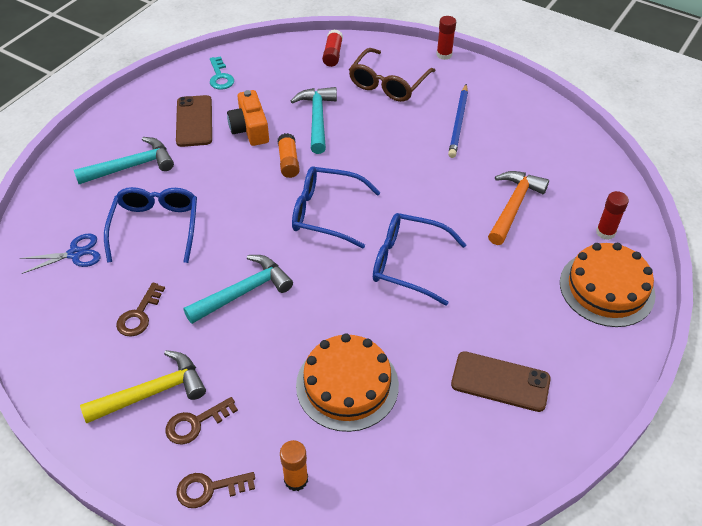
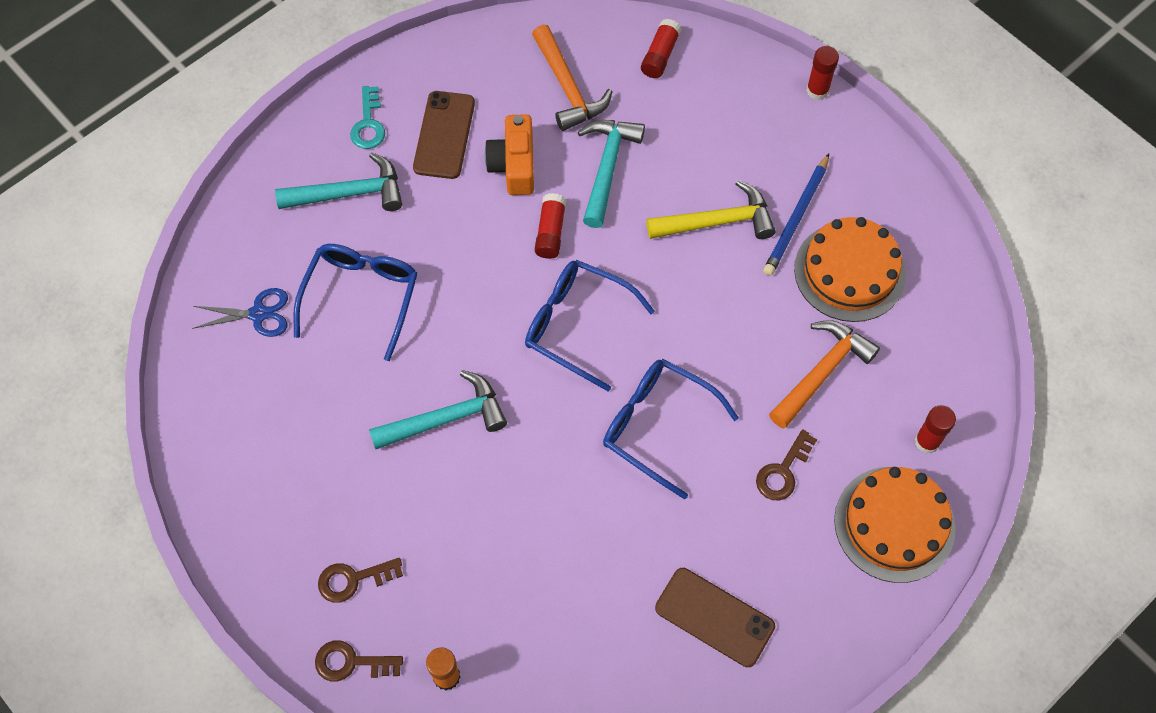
camera: 15 degrees right, 15 degrees up
(139, 315) = (318, 420): brown key -> brown key (783, 471)
(153, 392) = (314, 528): yellow hammer -> yellow hammer (717, 221)
(220, 77) = (495, 64): turquoise key -> turquoise key (368, 124)
(275, 81) = (568, 88): none -> orange hammer
(288, 162) = (550, 232): orange glue stick -> red glue stick
(347, 385) = (535, 575): orange cake -> orange cake (849, 271)
(388, 84) = (721, 126): brown glasses -> none

